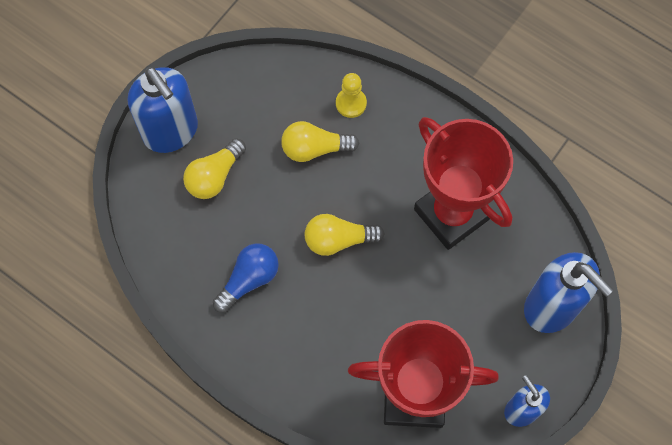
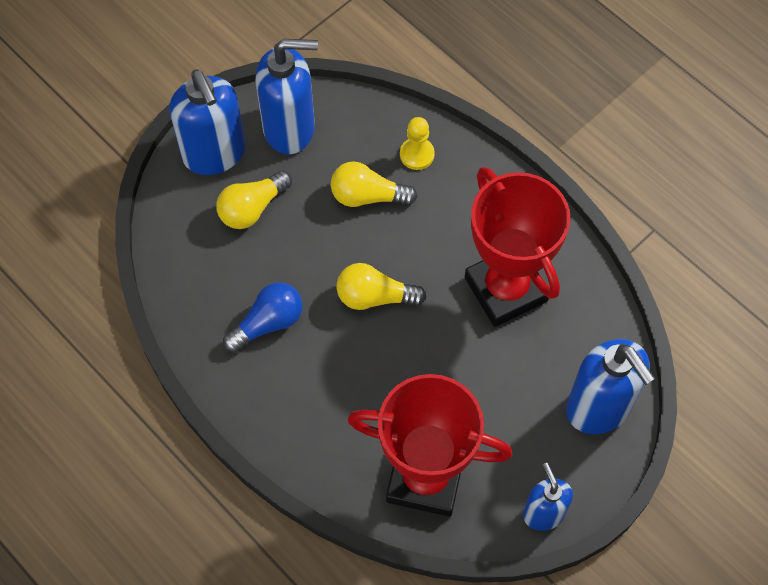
camera: 10 degrees right, 5 degrees down
(234, 97) = (290, 128): none -> blue soap dispenser

